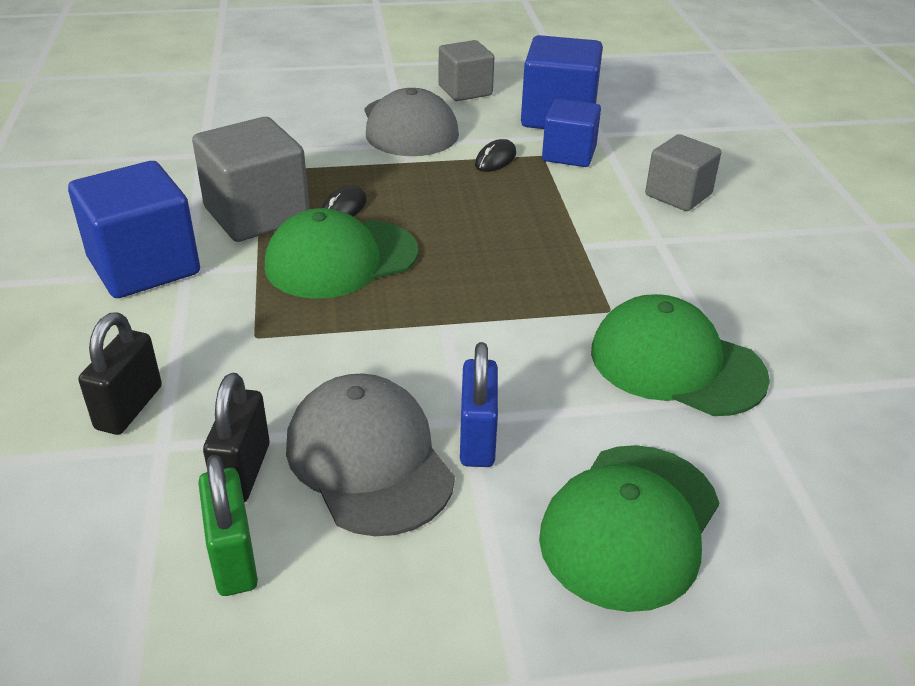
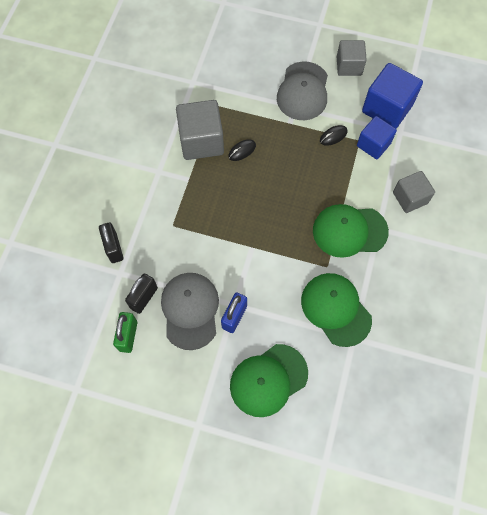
camera: 25 degrees right, 30 degrees up
(129, 408) = (114, 248): black padlock -> black padlock turned 60 degrees counterclockwise
(144, 266) = (142, 162): blue cube -> none
(341, 259) = (226, 188): green cap -> green cap (349, 231)

